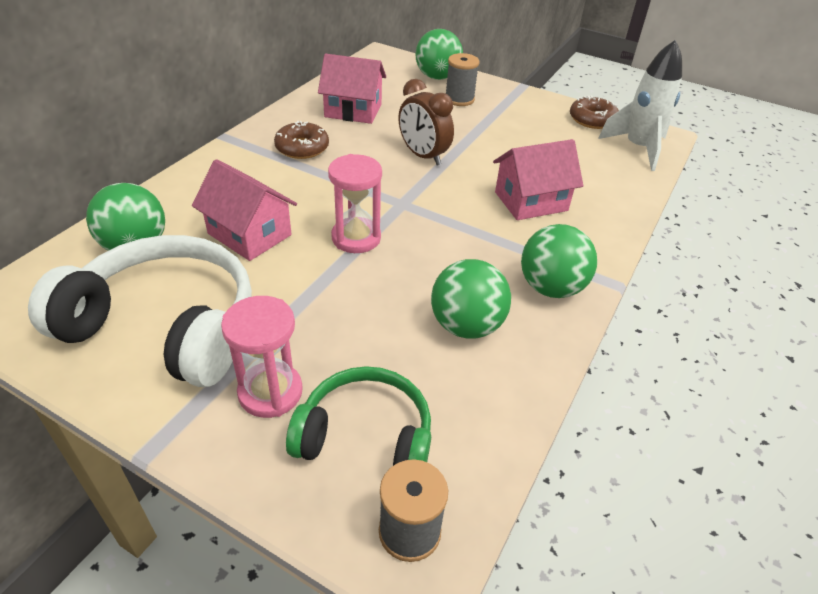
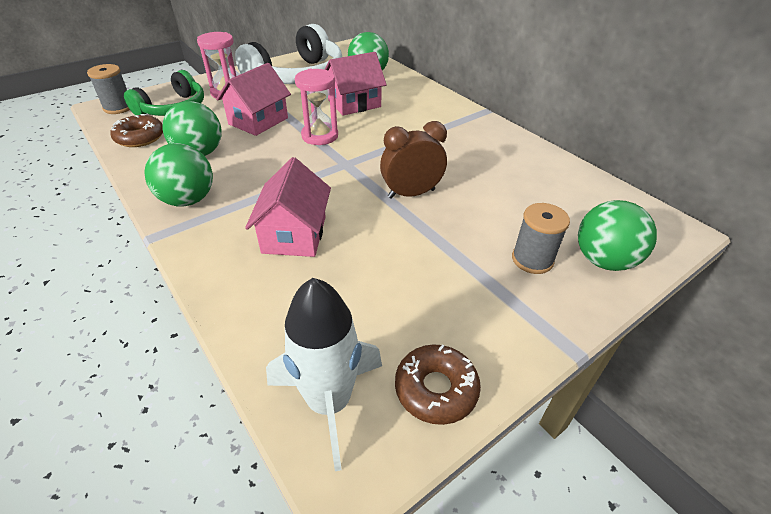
camera: 115 degrees right, 0 degrees up
(302, 148) = (454, 137): brown donut -> brown donut (140, 137)
(353, 110) = (517, 175): pink house -> pink house (258, 121)

